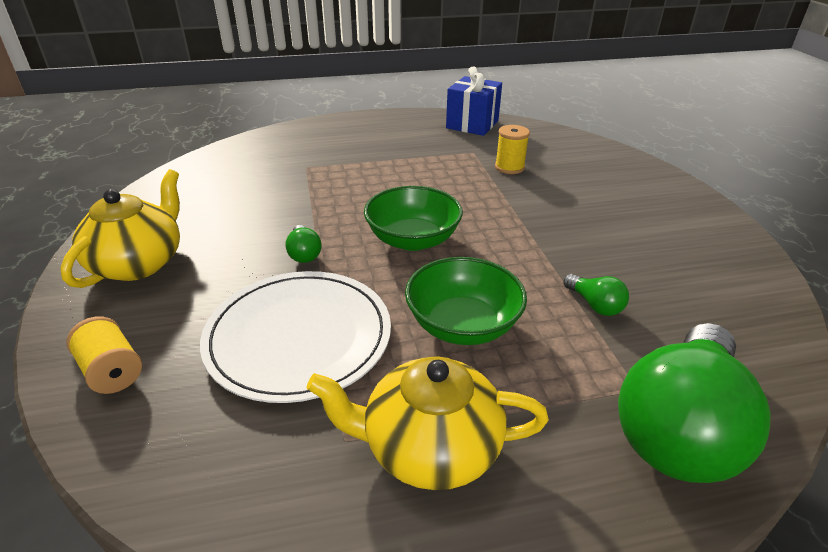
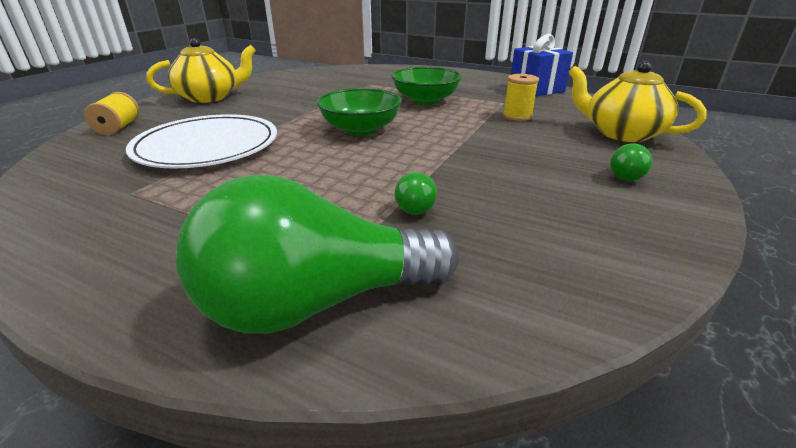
camera: 40 degrees right, 5 degrees down
(304, 254) = (286, 116): green light bulb -> green light bulb (625, 174)
(429, 447) = (155, 217): yellow teapot -> yellow teapot (621, 133)
(463, 325) = (299, 176): green bowl -> green bowl (425, 100)

